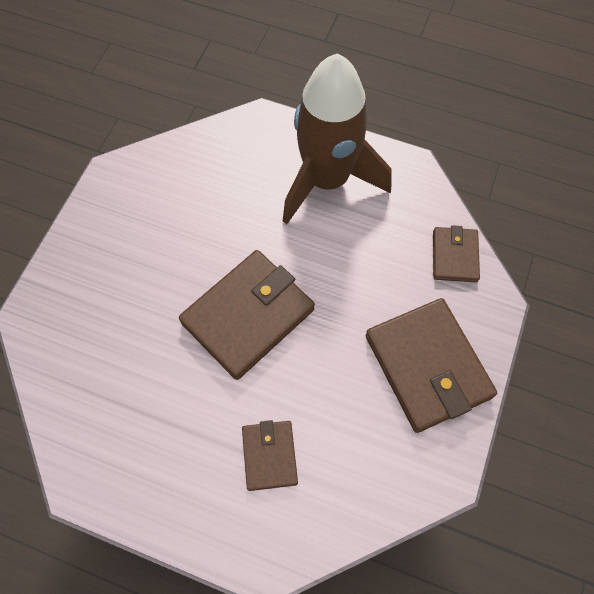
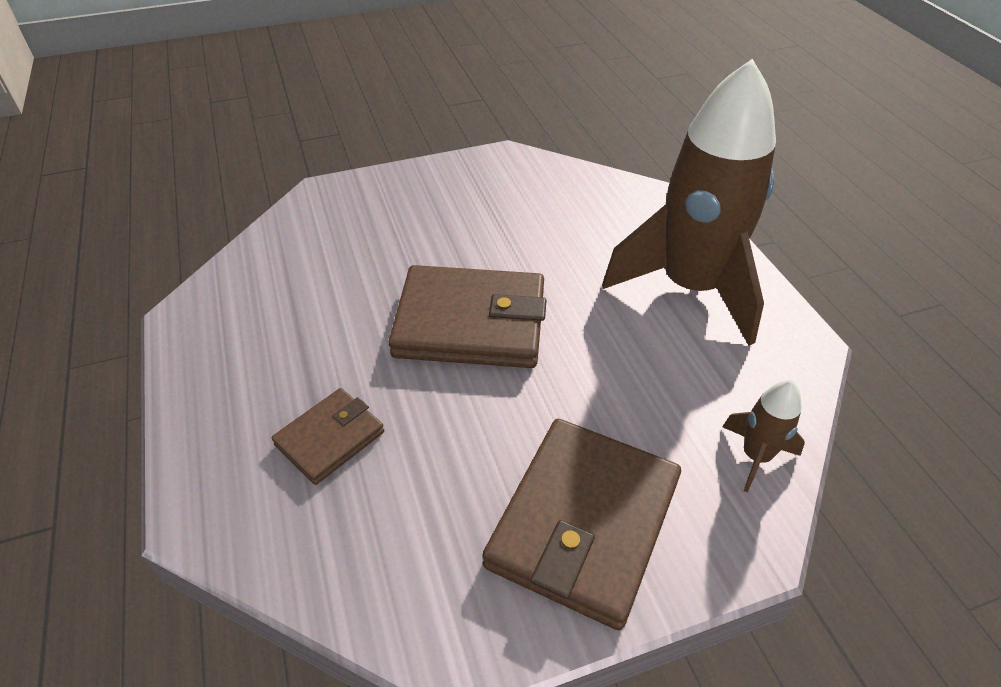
camera: 50 degrees right, 20 degrees down
(454, 256) = (756, 456): brown wallet -> brown rocket

